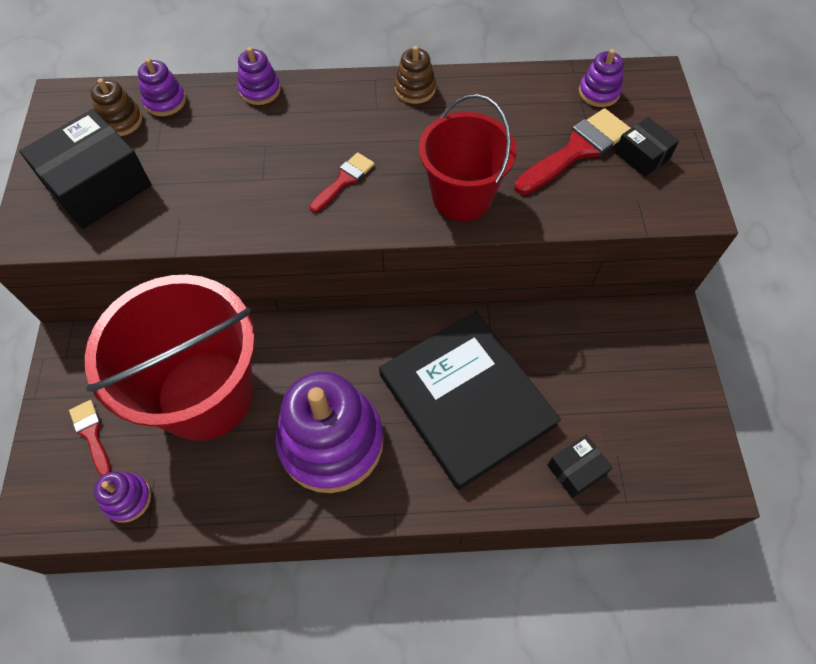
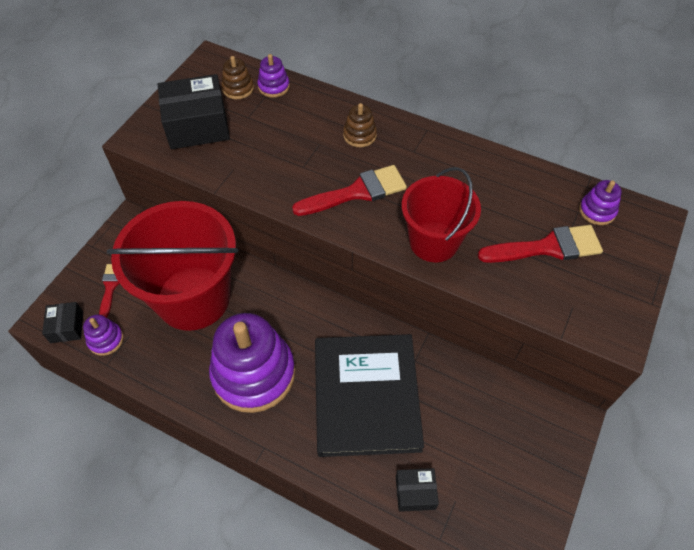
camera: 30 degrees right, 5 degrees down
(260, 90) = (340, 104): purple stacking toy -> none
(344, 180) = (357, 192): red brush -> red brush, size x1.74
(415, 89) = (451, 148): brown stacking toy -> brown stacking toy (359, 135)
(642, 156) = (599, 275): black box -> black box (67, 327)

